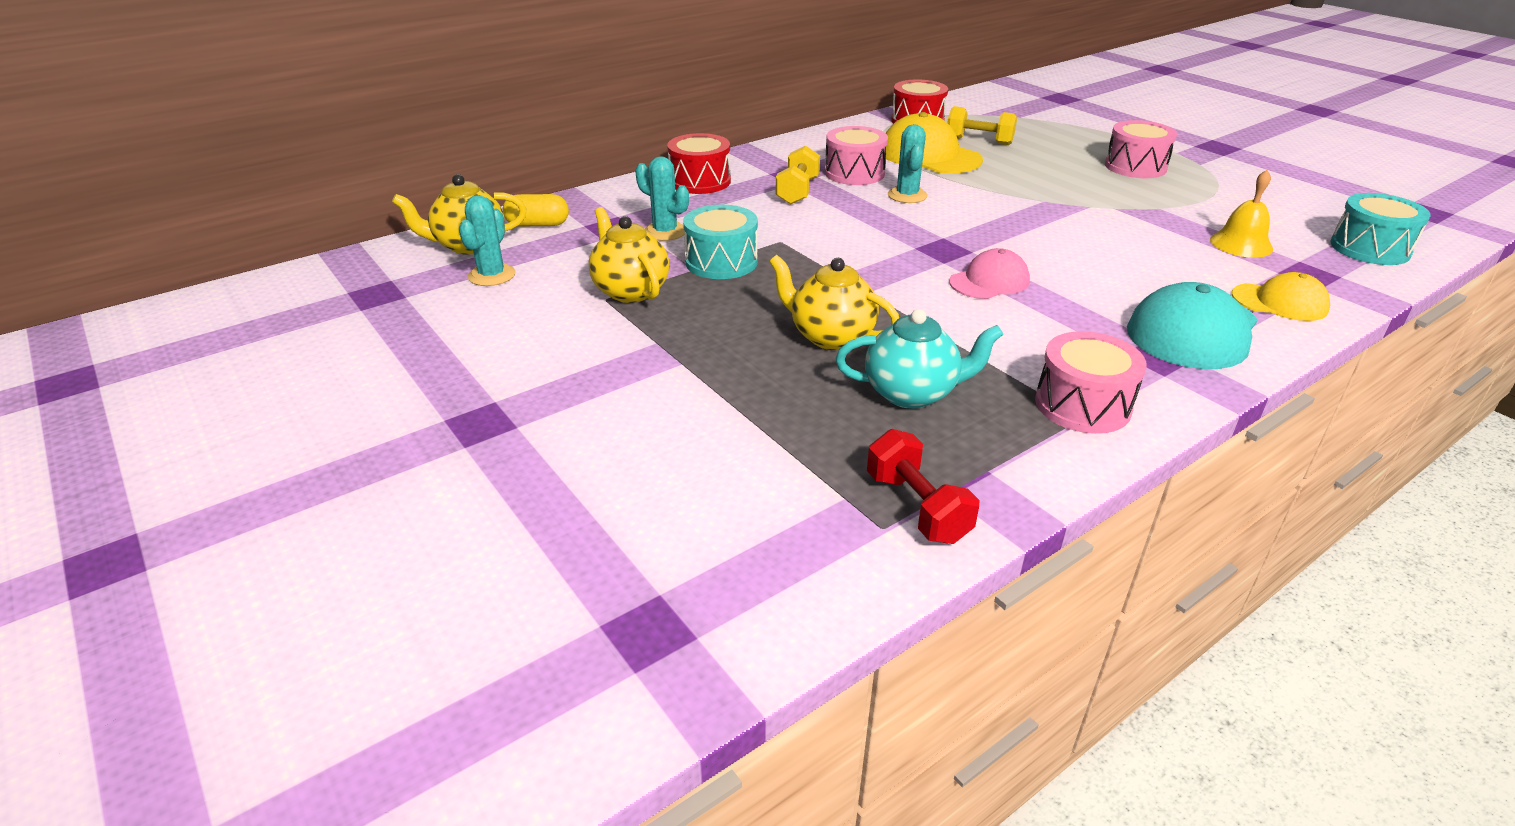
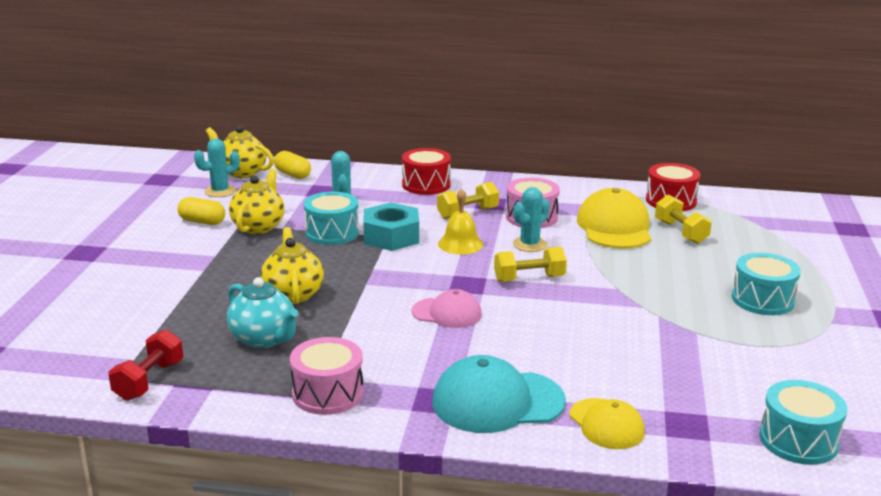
camera: 45 degrees right, 10 degrees down
(551, 316) = (202, 222): none -> yellow capsule
(783, 240) = (391, 236): none -> turquoise nut
(973, 222) = (529, 278): none -> yellow dumbbell
(1135, 167) = (762, 300): pink drum -> turquoise drum
(1241, 244) = (690, 382): yellow bell -> yellow bell (460, 244)

